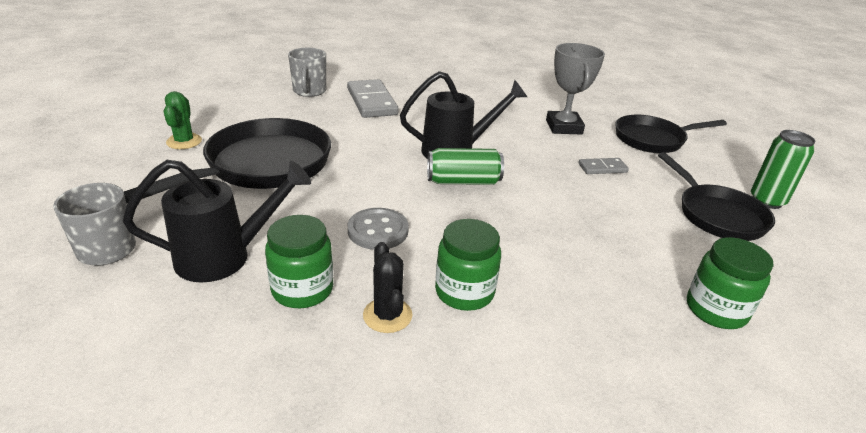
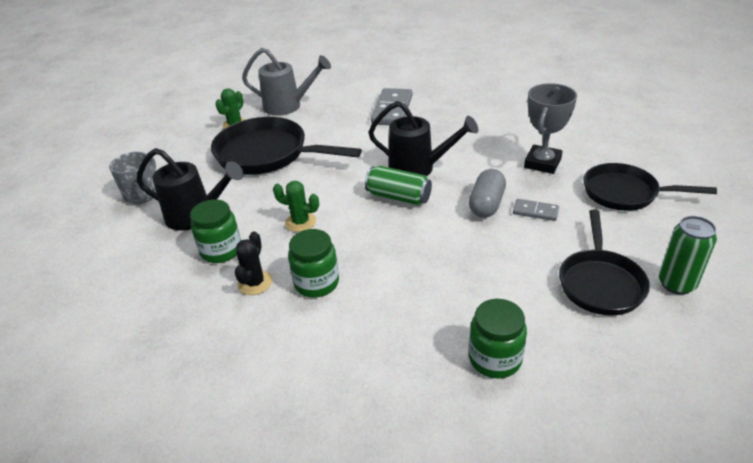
camera: 35 degrees right, 5 degrees up
(241, 113) = (288, 106): none -> grey watering can
(262, 166) = (267, 154): black pan -> black pan turned 135 degrees counterclockwise
(309, 91) = (352, 93): grey mug -> none
(378, 231) = (300, 222): grey button -> green cactus
(554, 171) = (486, 204): none -> grey capsule

